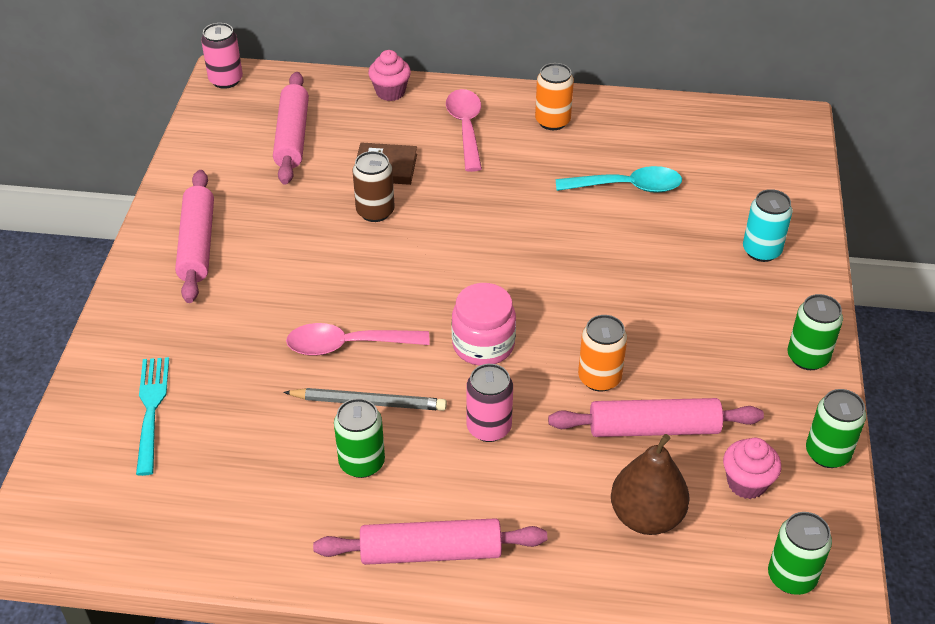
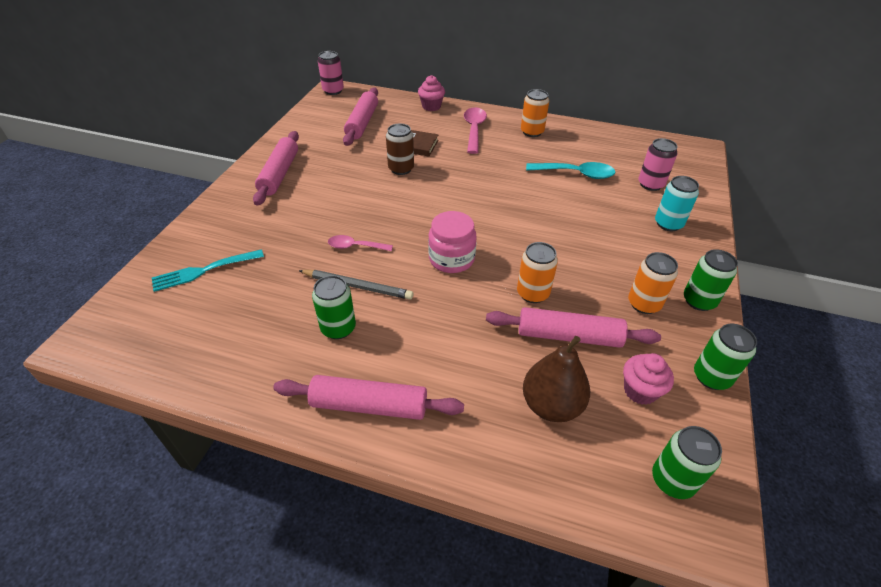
camera: 10 degrees right, 0 degrees up
(151, 410) = (205, 270): turquoise fork -> turquoise fork turned 120 degrees counterclockwise
(347, 345) = (355, 246): pink spoon -> pink spoon, size x0.64
(489, 428) = (440, 317): pink can -> pink can (650, 184)
(740, 371) = (644, 304): none -> orange can

